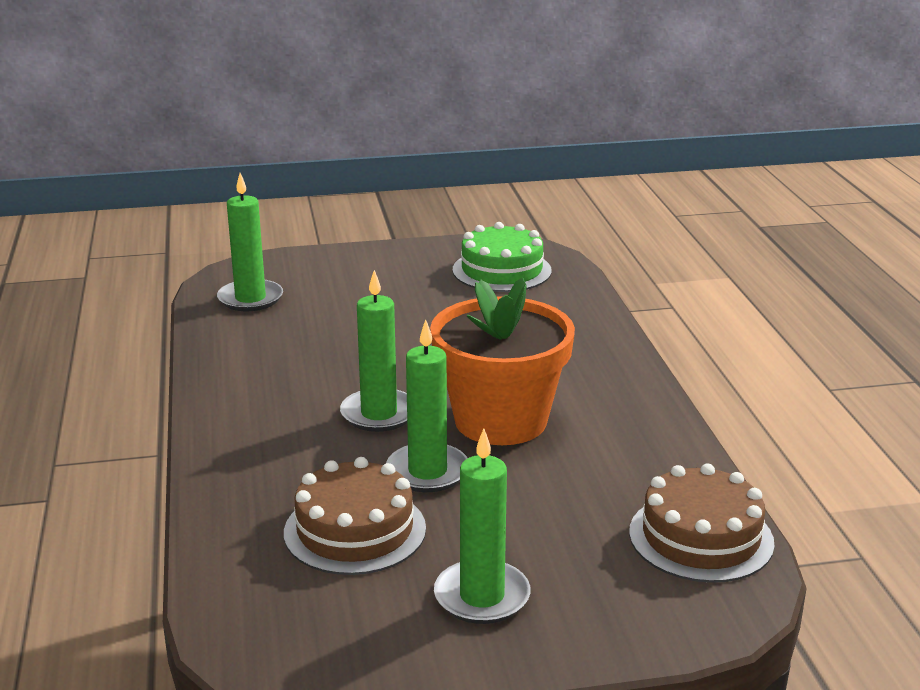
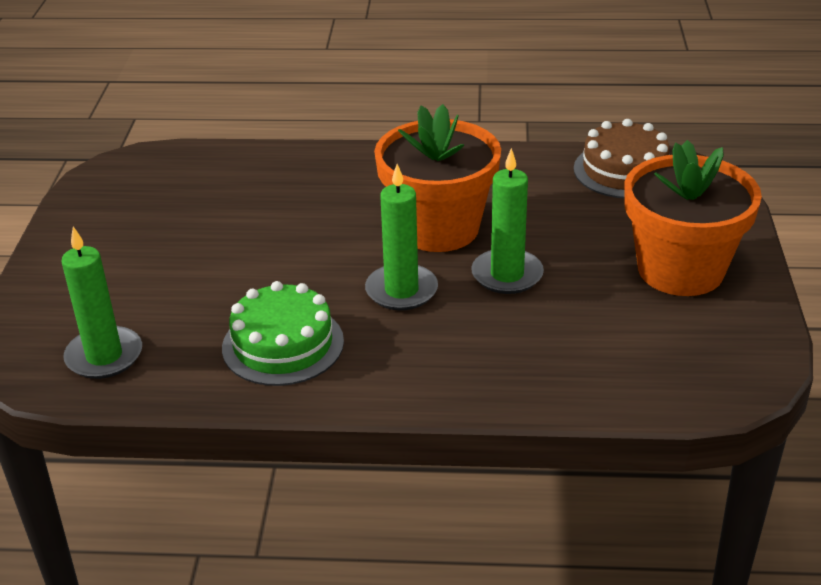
camera: 75 degrees left, 10 degrees up
(355, 530) = (584, 321): brown cake -> none
(482, 596) = (680, 270): green candle -> orange flower pot
(502, 270) = (151, 188): green cake -> green cake (283, 344)

